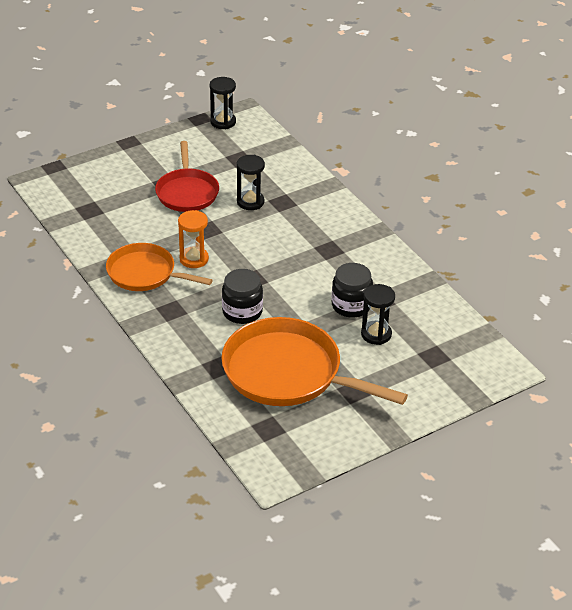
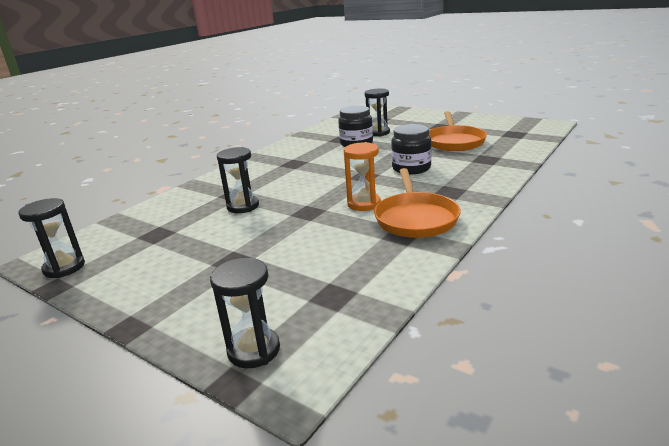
camera: 110 degrees left, 15 degrees down
(71, 176) = (254, 350): none -> black hourglass
(187, 192) = (245, 242): red pan -> none
(287, 373) = (454, 141): orange pan -> orange pan, size x0.62

